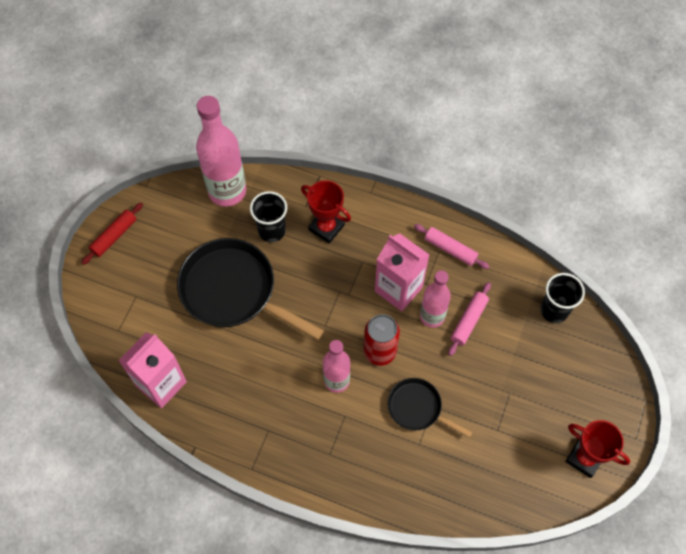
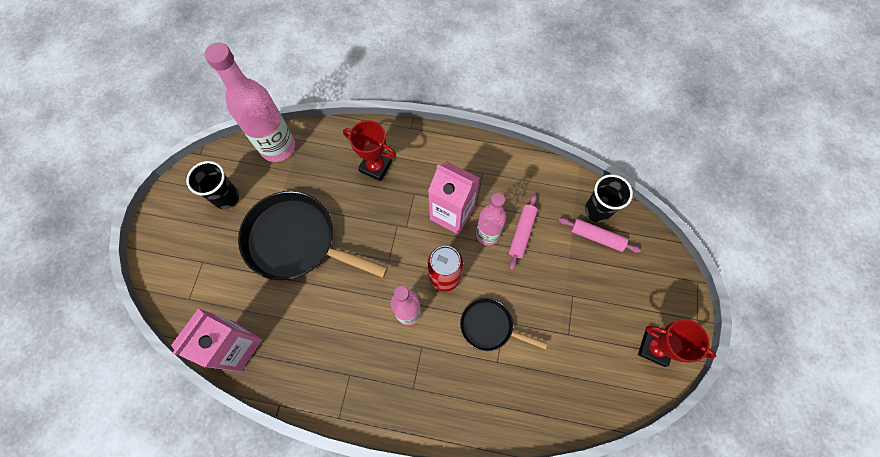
camera: 10 degrees left, 5 degrees up
(114, 236) = (174, 207): red rolling pin -> none
(272, 231) = (325, 177): black cup -> black cup (226, 197)
(450, 249) = (493, 169): pink rolling pin -> pink rolling pin (596, 237)

